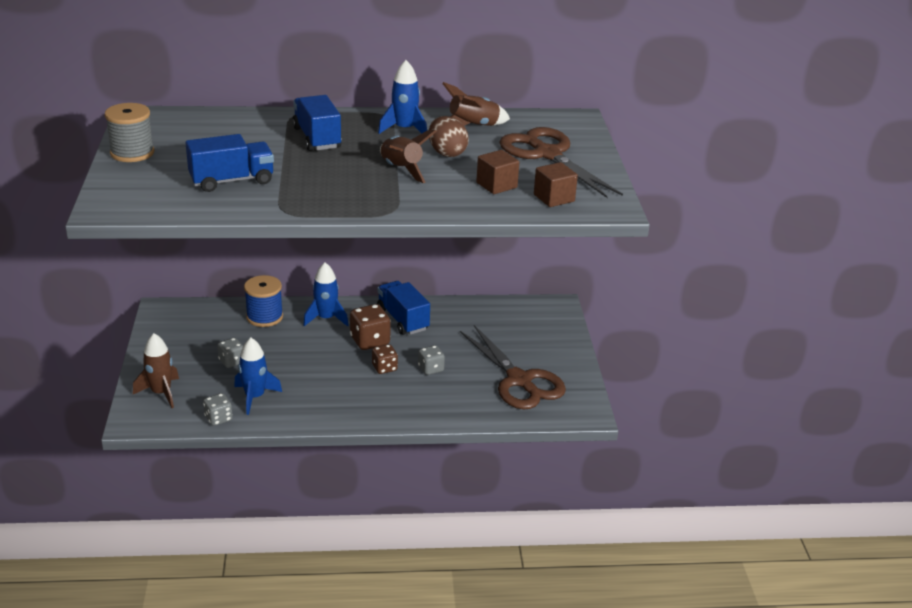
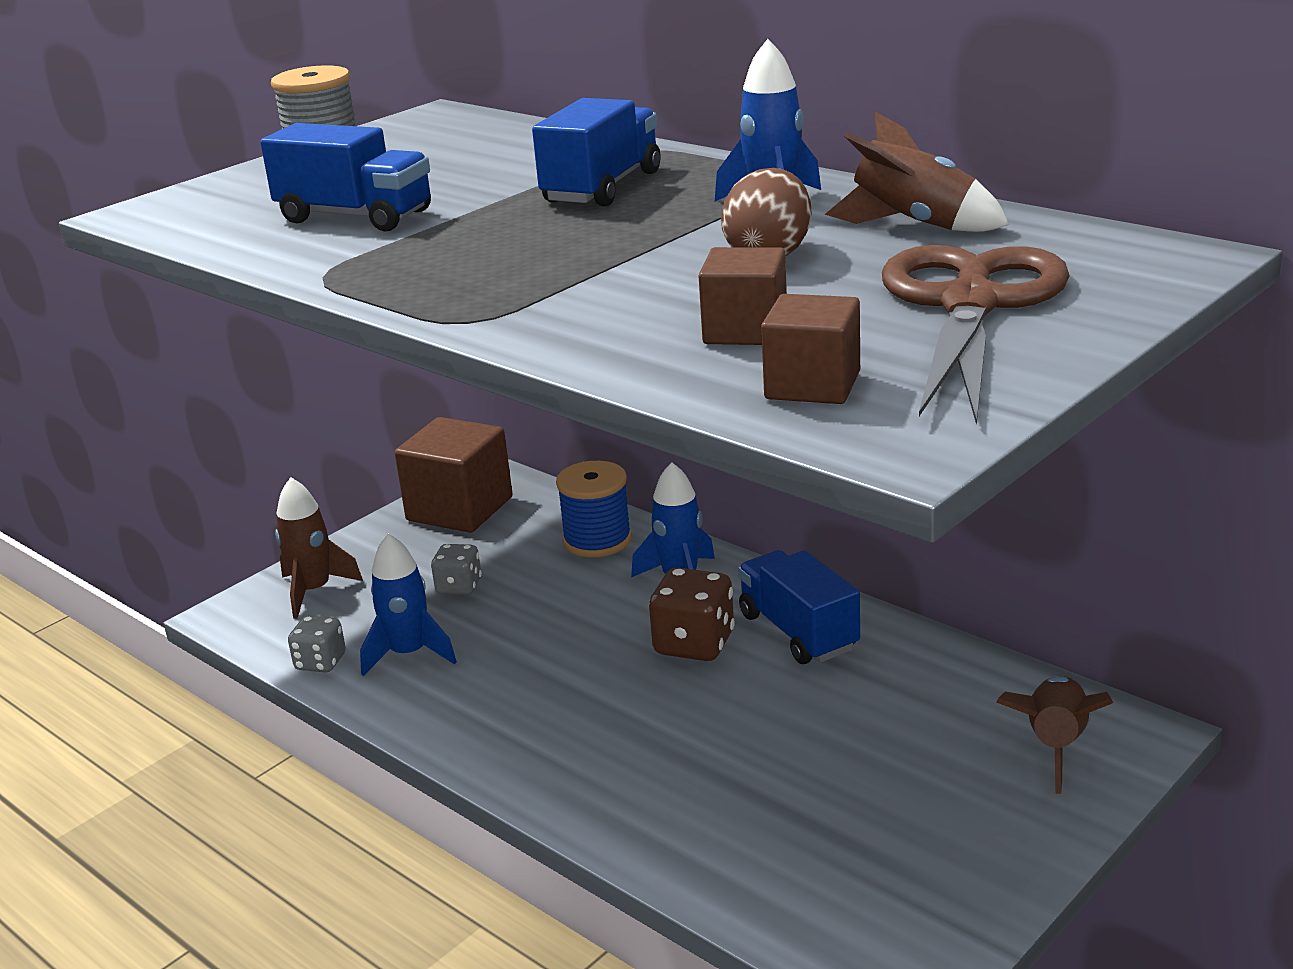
camera: 50 degrees right, 5 degrees down
(173, 329) = (459, 509): none -> brown cube
(384, 368) = (652, 700): brown dice -> none
(401, 170) = (630, 262): brown rocket -> brown rocket (1055, 745)
(403, 320) = (798, 632): blue truck -> blue truck turned 45 degrees counterclockwise
(431, 369) = (724, 738): grey dice -> none
(519, 380) = (855, 842): brown scissors -> none

